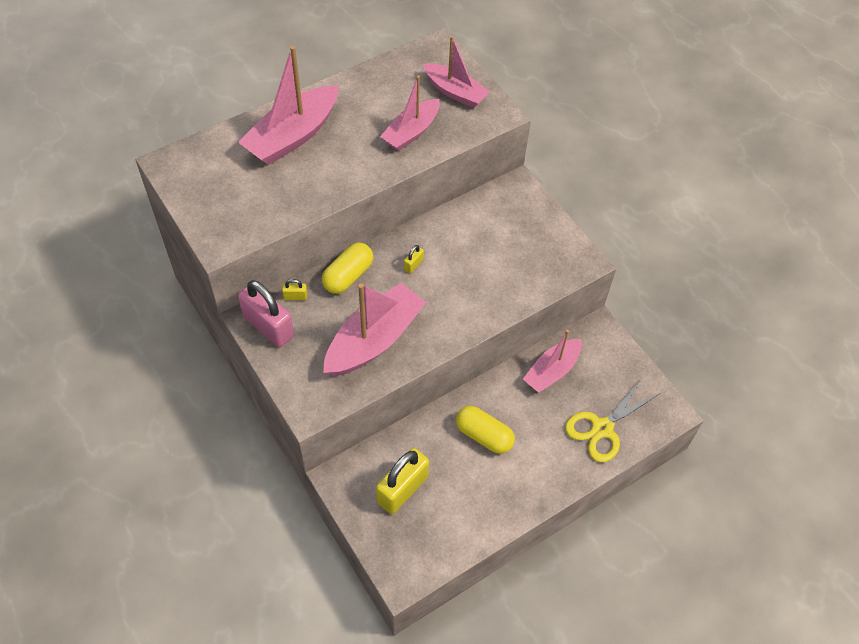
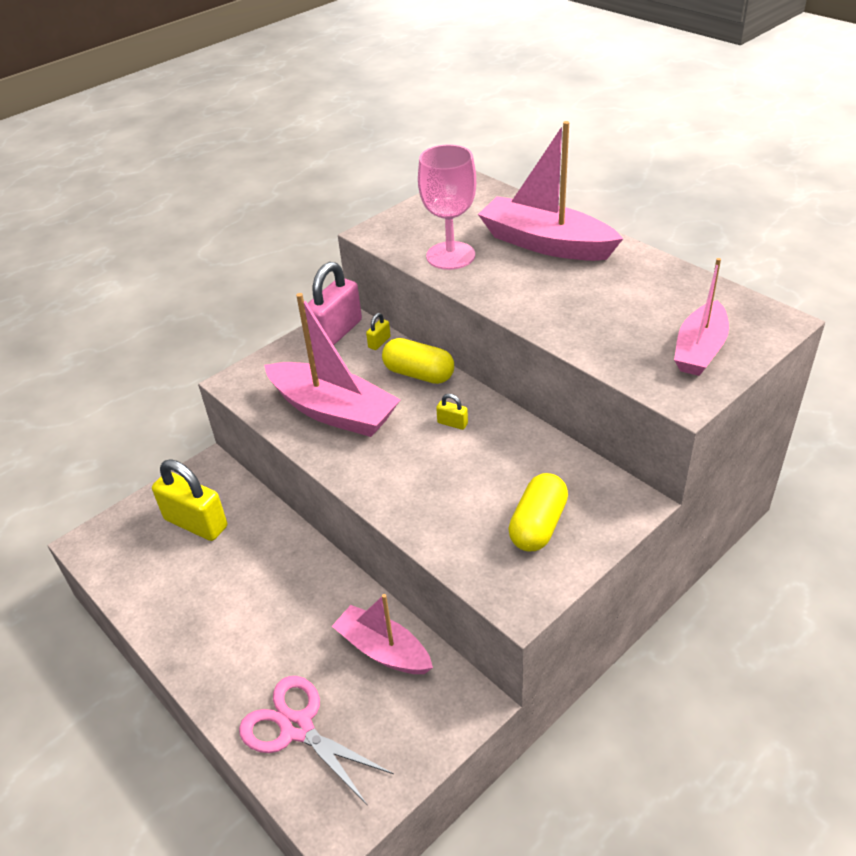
camera: 85 degrees right, 15 degrees down
(283, 198) = (450, 256): none -> pink goblet
(295, 296) = (379, 342): yellow padlock -> yellow padlock turned 45 degrees clockwise
(411, 132) = (601, 325): pink boat -> none
(483, 435) = (272, 588): yellow capsule -> yellow capsule (538, 525)
(602, 428) = (297, 727): yellow scissors -> pink scissors

